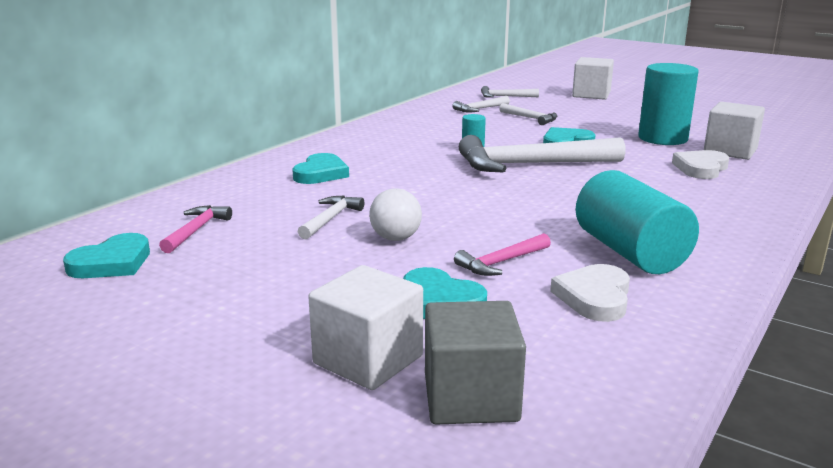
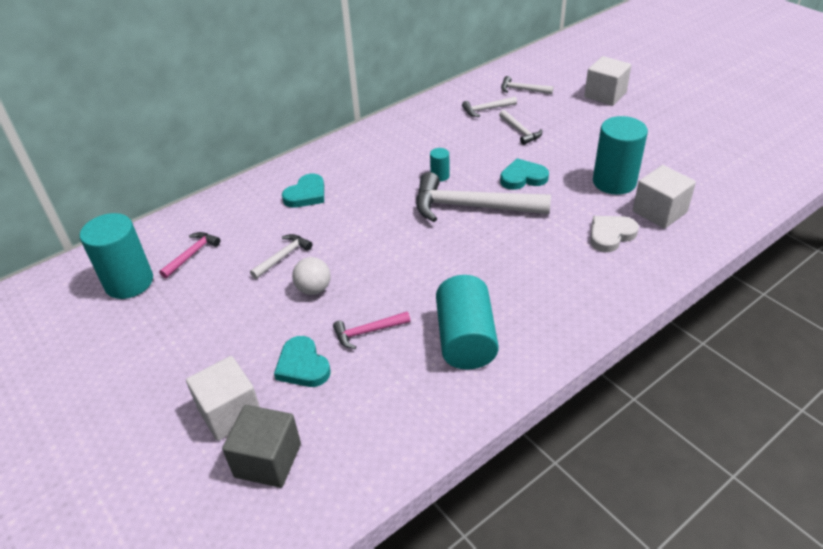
camera: 20 degrees right, 20 degrees up
(112, 263) = (129, 282): turquoise heart -> turquoise cylinder
(594, 297) = (404, 384): white heart -> none

